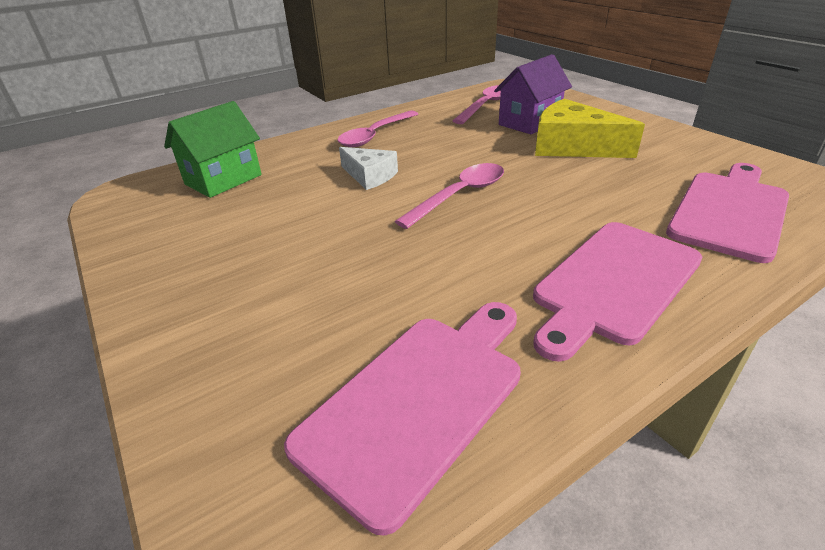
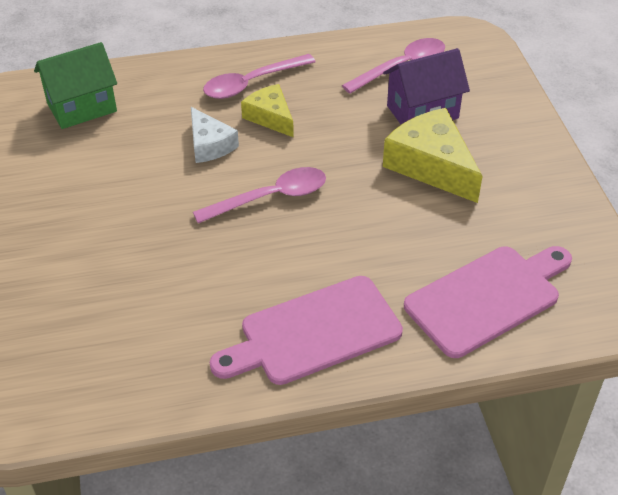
camera: 20 degrees right, 10 degrees up
(409, 149) = (270, 117): none -> yellow cheese
(419, 400) = (113, 371): pink cutting board -> none

